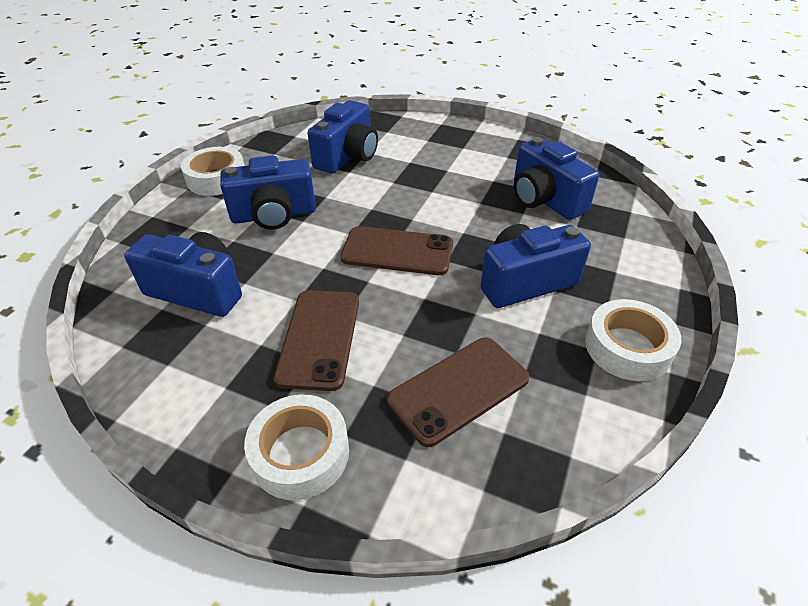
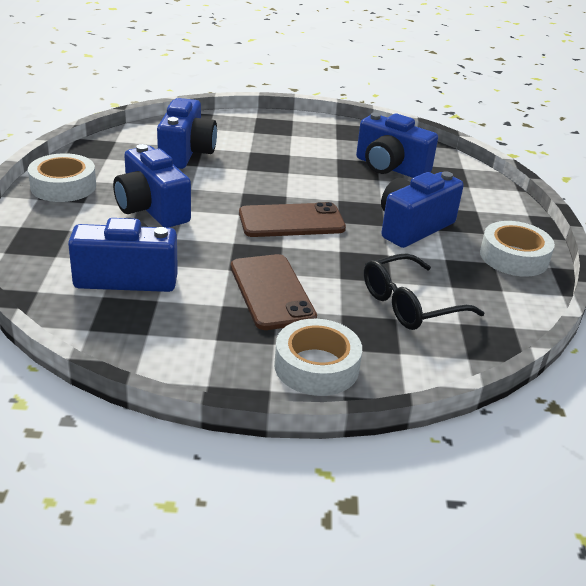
camera: 25 degrees left, 10 degrees down
(274, 215) = (151, 209): blue camera -> blue camera turned 90 degrees clockwise
(459, 389) = (410, 304): brown phone -> black glasses

